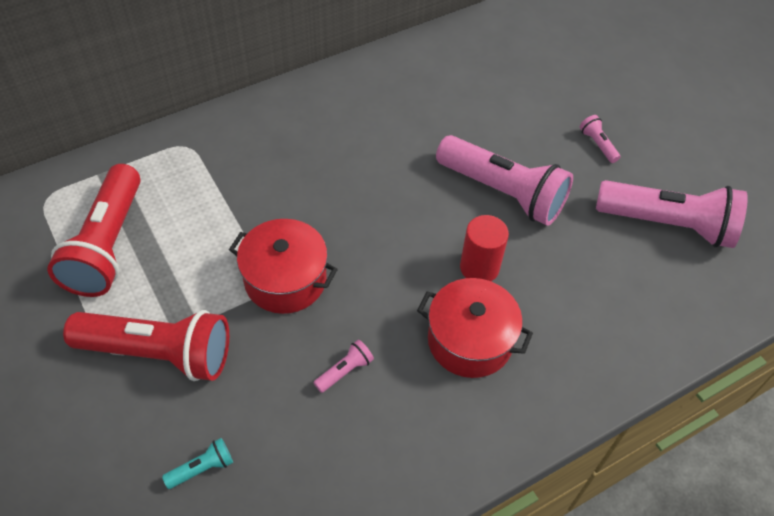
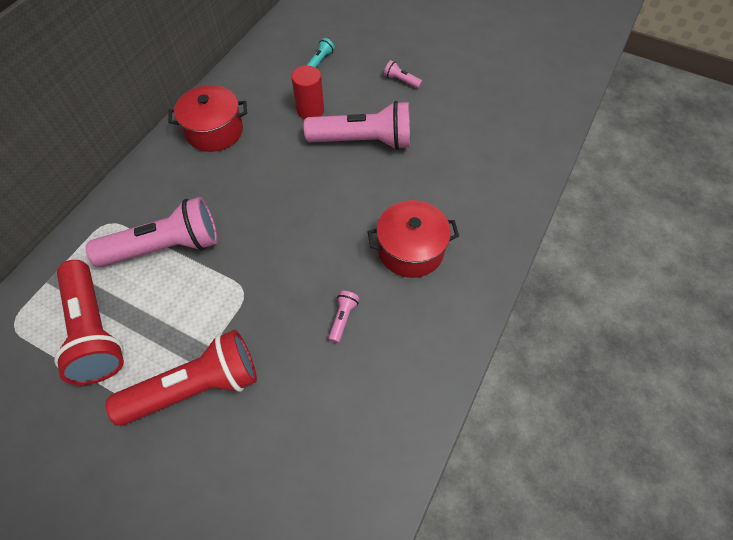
camera: 30 degrees left, 5 degrees up
(202, 468) = (290, 449): turquoise flashlight -> turquoise flashlight (320, 61)
(285, 279) = (255, 279): red pot -> red pot (214, 131)
(479, 267) = (383, 198): red cylinder -> red cylinder (310, 110)
(668, 224) = (477, 110): pink flashlight -> pink flashlight (165, 247)

